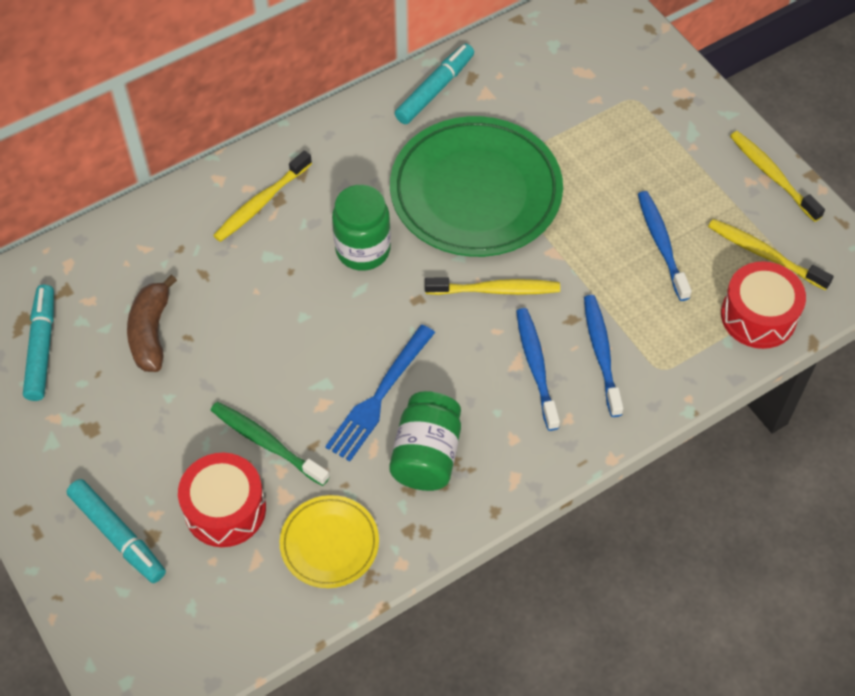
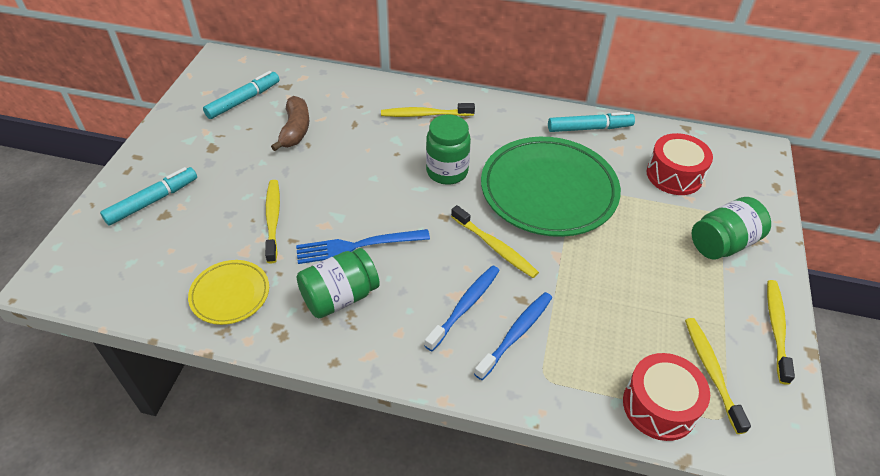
camera: 45 degrees right, 10 degrees down
(117, 535) = (153, 201): turquoise marker -> turquoise marker turned 135 degrees counterclockwise
(151, 333) = (295, 130): brown banana -> brown banana turned 135 degrees clockwise
(225, 509) = (211, 232): red drum -> red drum (674, 175)
(266, 443) = (273, 219): green toothbrush -> yellow toothbrush
(661, 244) = (638, 306): blue toothbrush -> none
(664, 126) = (723, 243): none -> green jar

